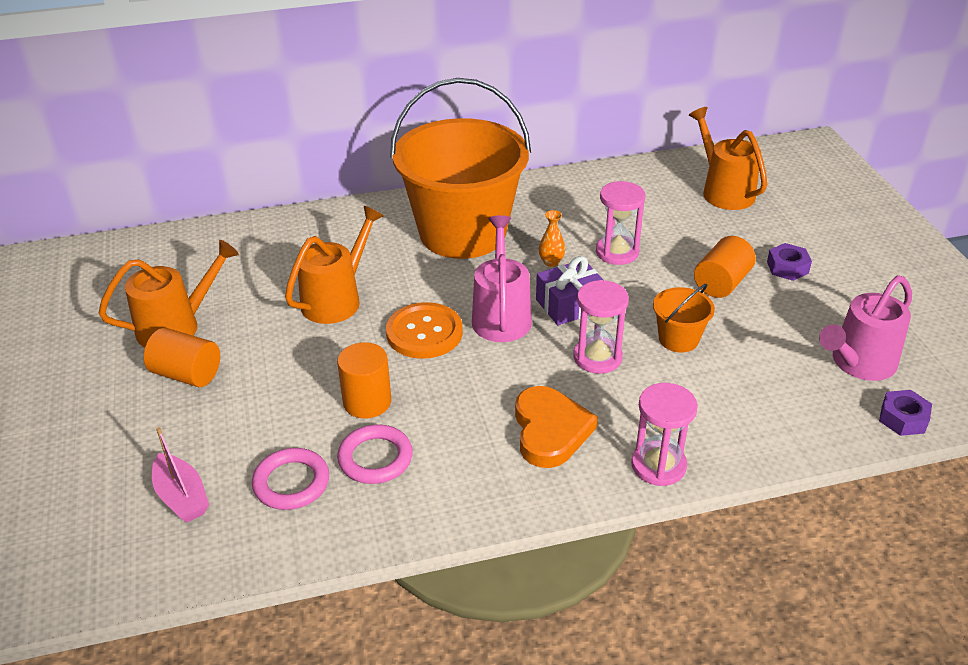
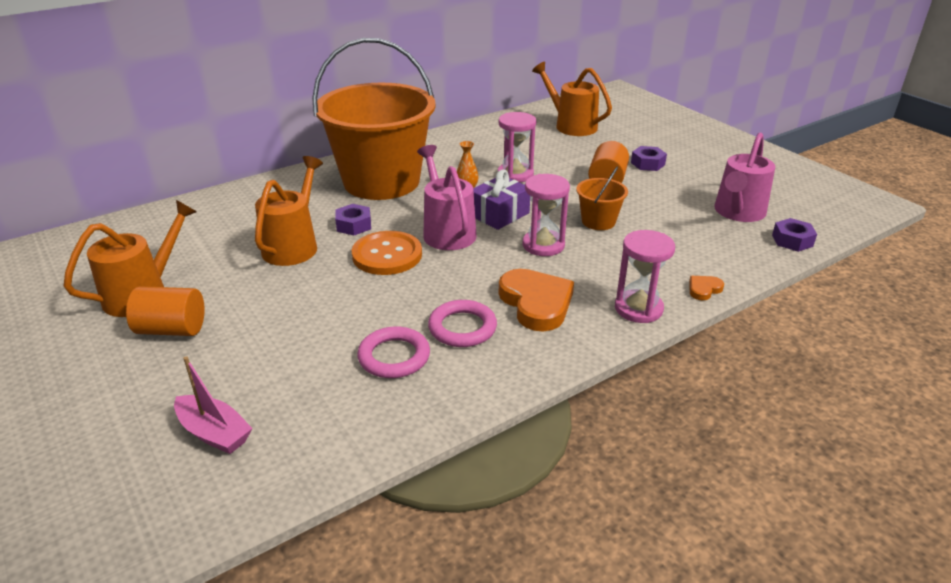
camera: 20 degrees left, 5 degrees down
(291, 483) = (323, 394): pink ring -> pink ring (462, 328)
(367, 402) = (363, 315): orange cylinder -> none
(407, 286) = (354, 225): none -> purple nut
(749, 459) = (704, 289): none -> orange heart

